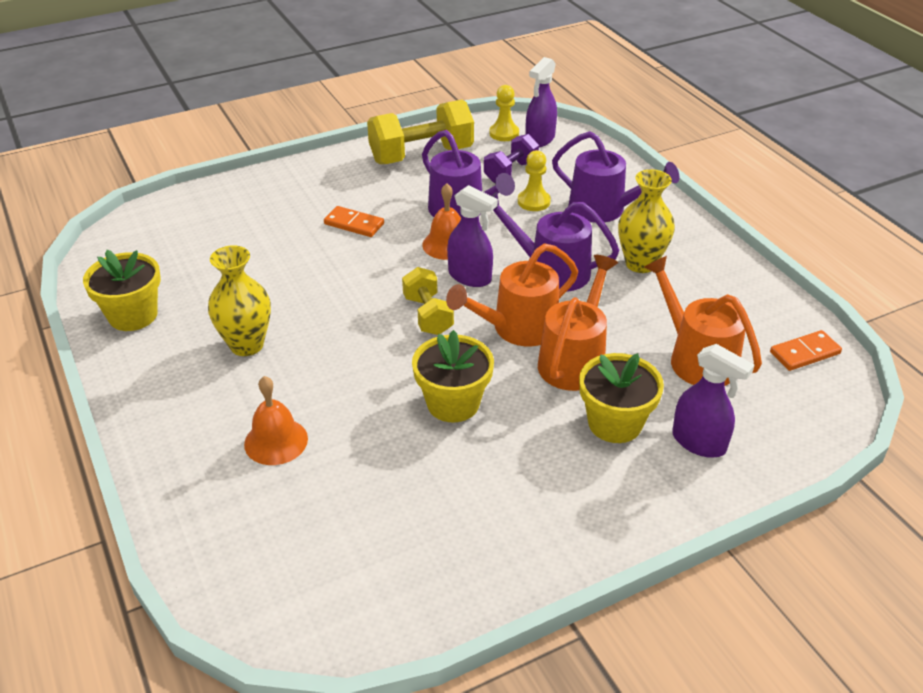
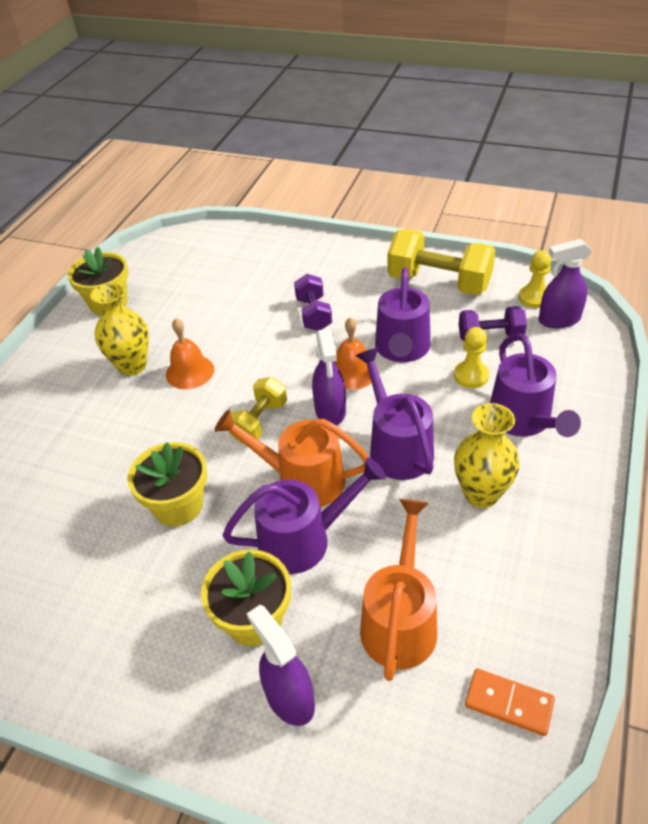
camera: 50 degrees right, 5 degrees up
(276, 441) = (55, 448): orange bell -> orange bell (190, 372)
(354, 224) = (313, 314): orange domino -> purple dumbbell
(574, 360) = (304, 539): orange watering can -> purple watering can
(699, 442) = (289, 697): purple spray bottle -> purple spray bottle turned 150 degrees clockwise

